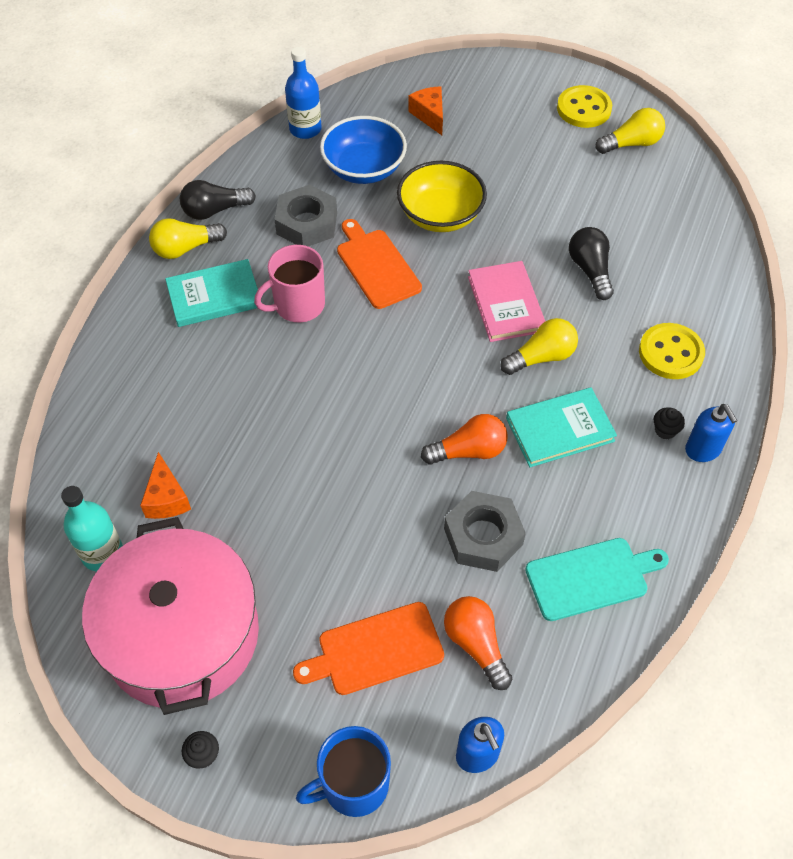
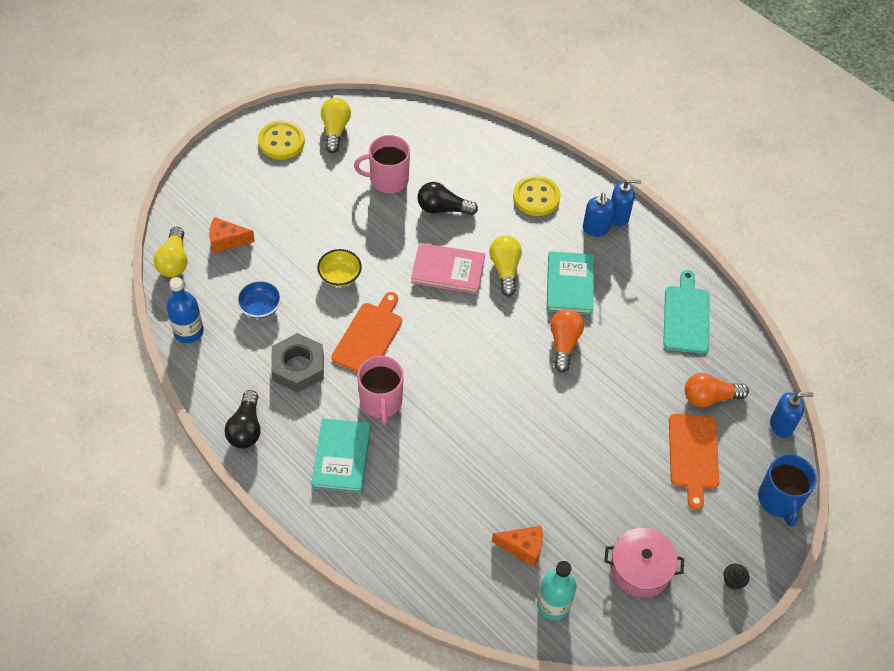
camera: 70 degrees left, 0 degrees up
(181, 635) = (640, 569): pink pot -> pink pot, size x0.53
(185, 248) = (277, 463): yellow light bulb -> yellow light bulb (174, 261)
(364, 169) = (260, 307): blue bowl -> blue bowl, size x0.59
(376, 266) = (369, 336): orange cutting board -> orange cutting board turned 120 degrees clockwise
(440, 215) = (340, 276): yellow bowl -> yellow bowl, size x0.59
(483, 536) = (634, 362): grey nut -> none
(596, 209) = (388, 180): none -> pink mug
(665, 430) = (595, 229): black cupcake -> blue soap dispenser

